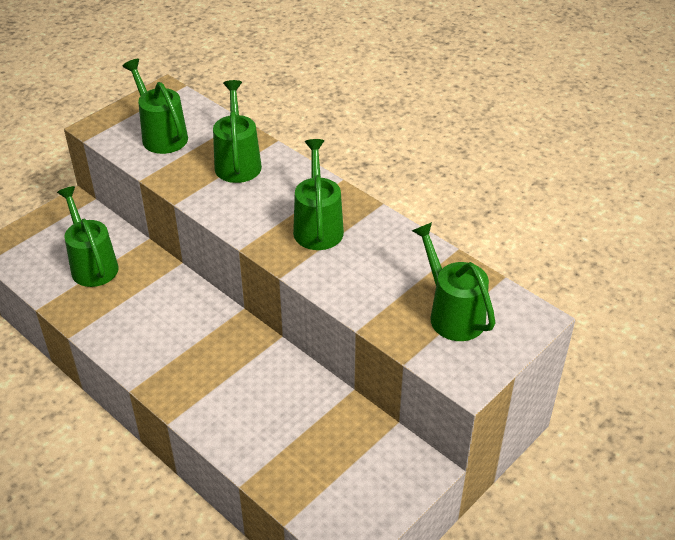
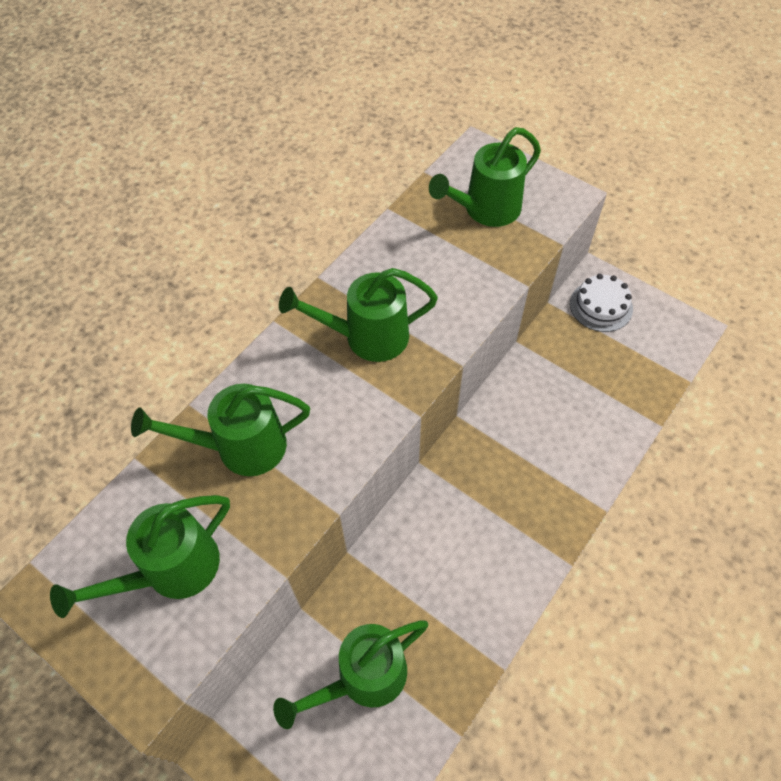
camera: 95 degrees left, 15 degrees up
(389, 466) = (601, 306): none -> white cake

